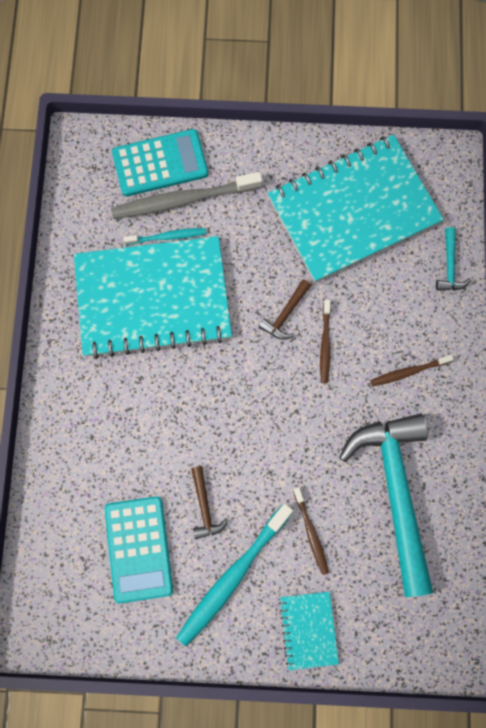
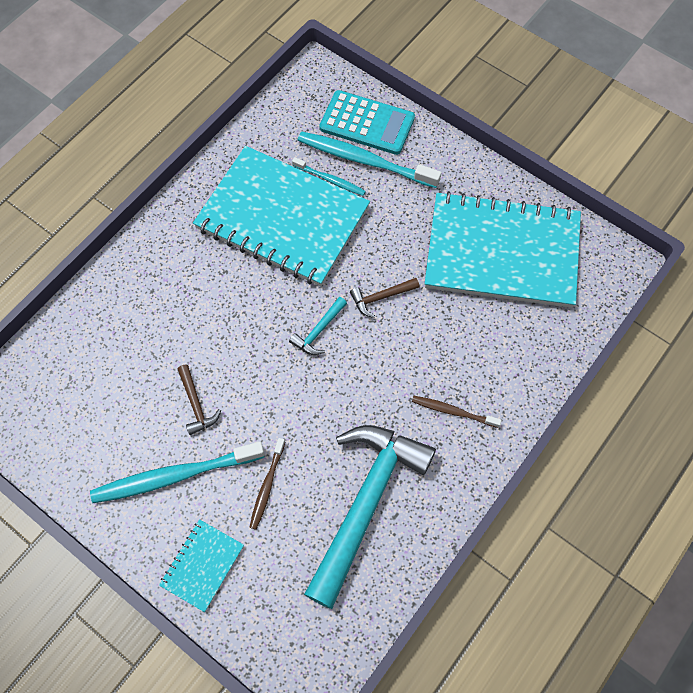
camera: 35 degrees right, 10 degrees down
(139, 549) = (119, 401): turquoise calculator -> none
(182, 200) = (364, 160): grey toothbrush -> turquoise toothbrush
(204, 507) = (196, 404): brown hammer -> brown hammer turned 45 degrees counterclockwise
(325, 344) = (396, 342): brown toothbrush -> none
(449, 266) = (555, 348): turquoise hammer -> turquoise hammer (318, 331)

